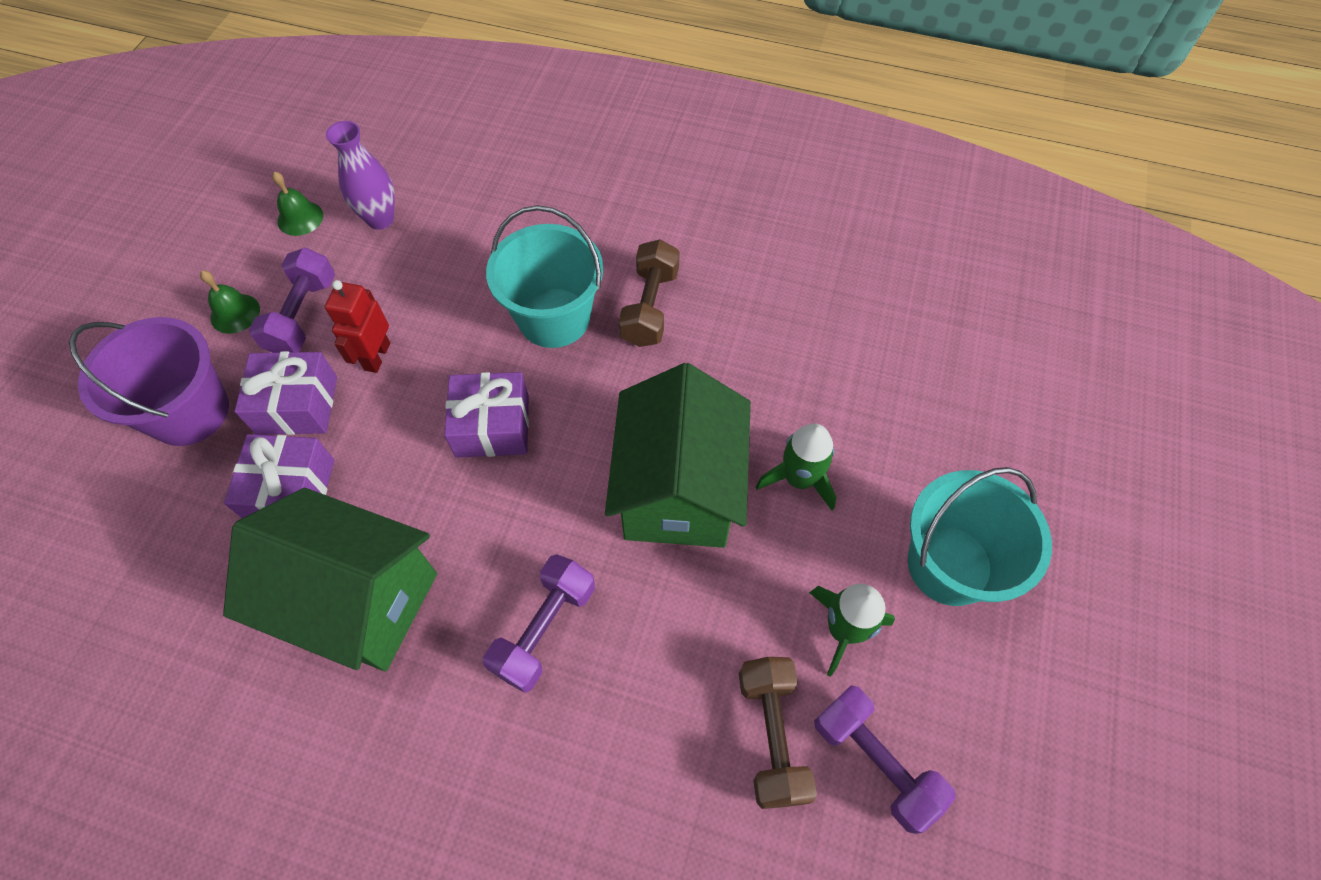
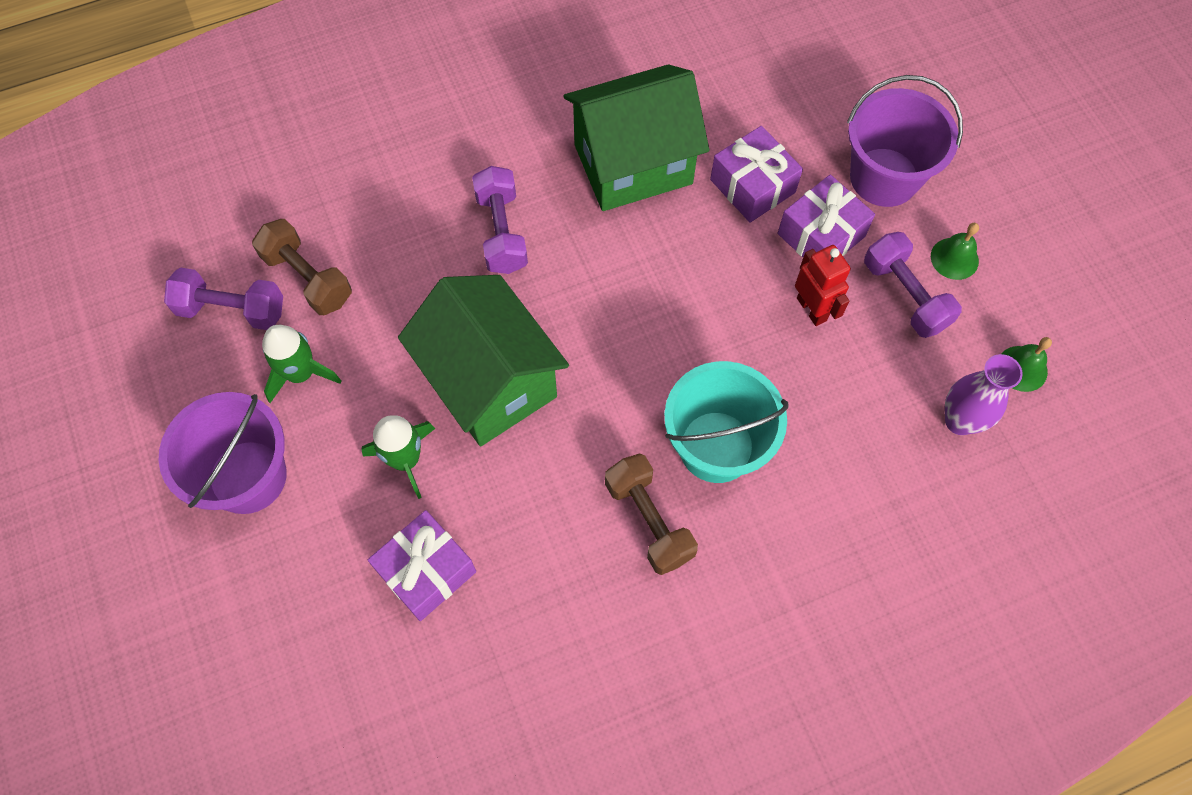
camera: 140 degrees right, 5 degrees up
(492, 426) = (669, 325): purple gift -> purple gift (426, 571)
(949, 565) = (248, 477): turquoise bucket -> purple bucket

